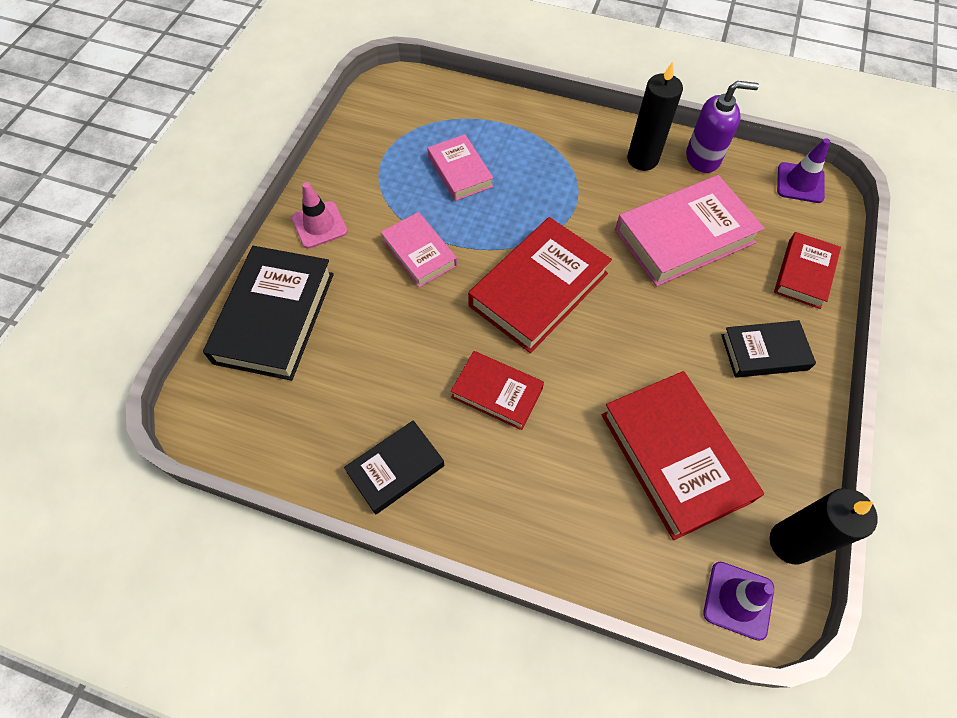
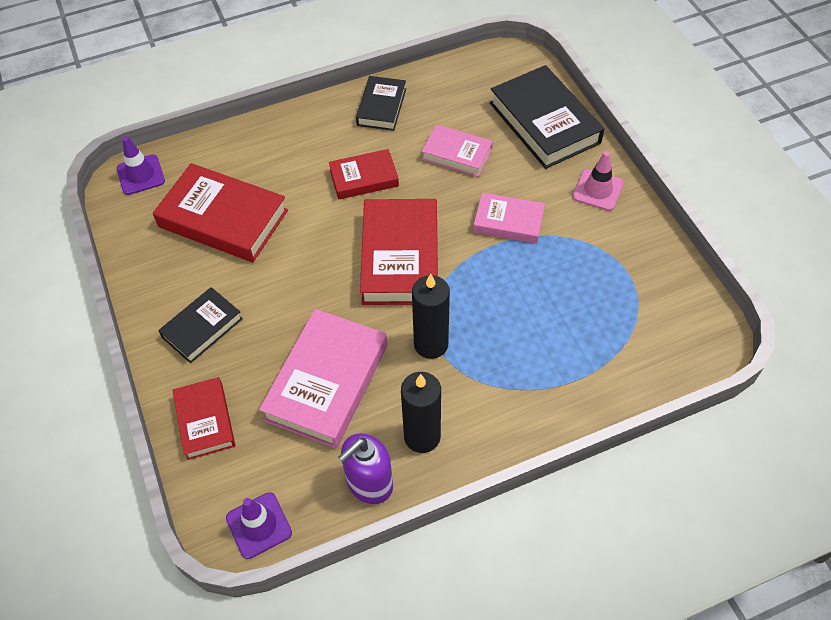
camera: 140 degrees right, 5 degrees down
(460, 172) = (555, 304): pink book -> pink book (457, 154)
(790, 543) = (123, 220): black candle -> black candle (431, 344)

